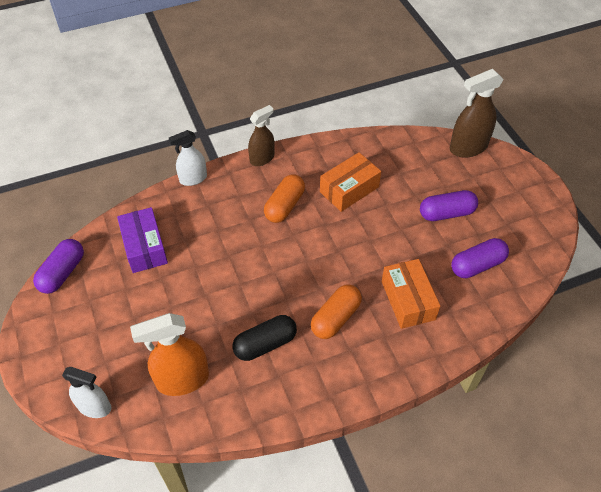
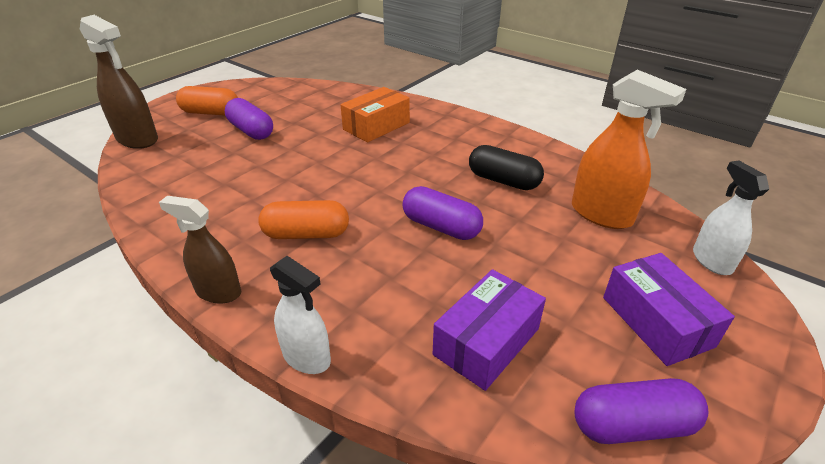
camera: 120 degrees left, 15 degrees down
(90, 330) = (656, 321): none -> purple box
(336, 318) = (432, 153): orange capsule -> orange capsule (211, 113)
(349, 189) = (247, 194): orange box -> none
(477, 265) = (308, 106): purple capsule -> purple capsule (441, 227)

